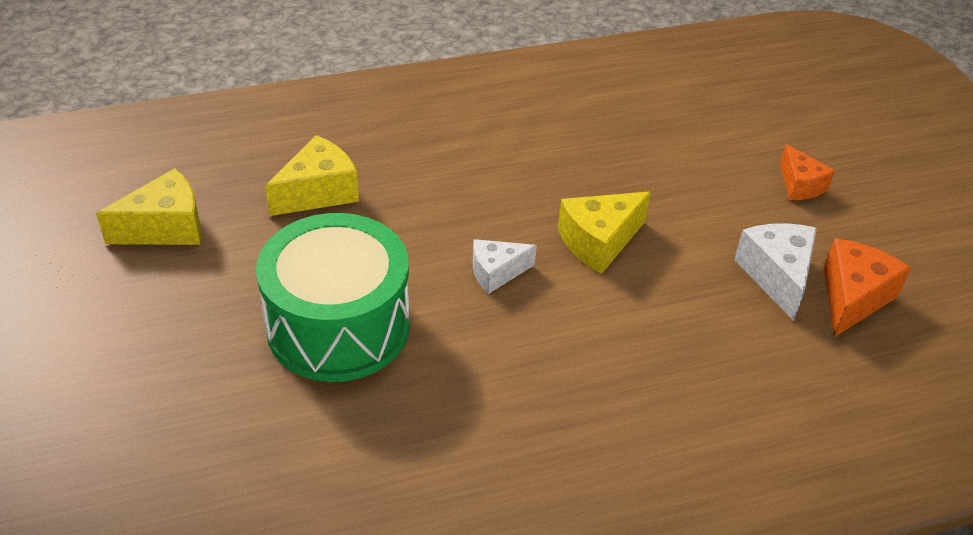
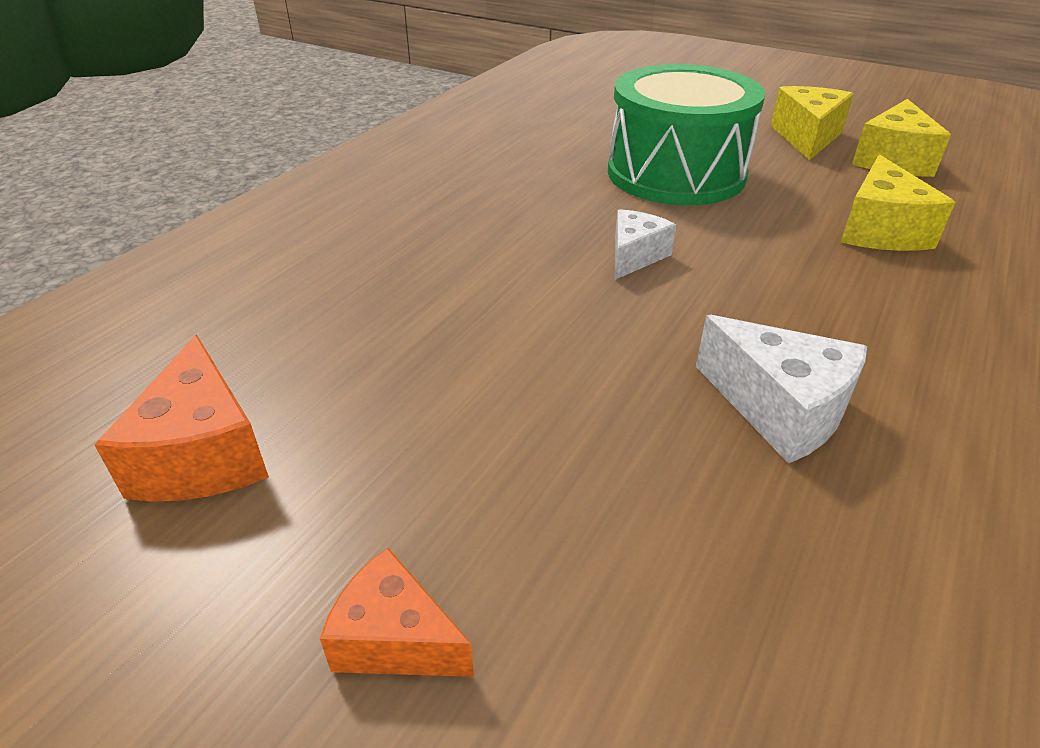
camera: 140 degrees right, 5 degrees down
(599, 242) = (587, 336): yellow cheese -> yellow cheese (807, 137)
(777, 276) = (334, 422): white cheese -> white cheese (779, 409)

